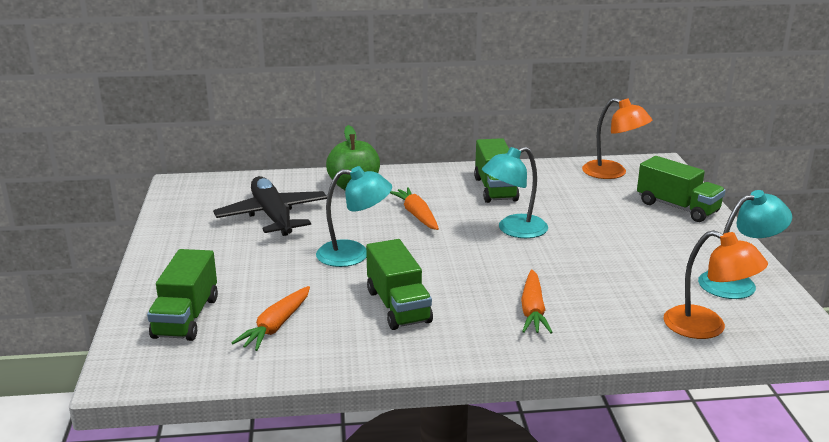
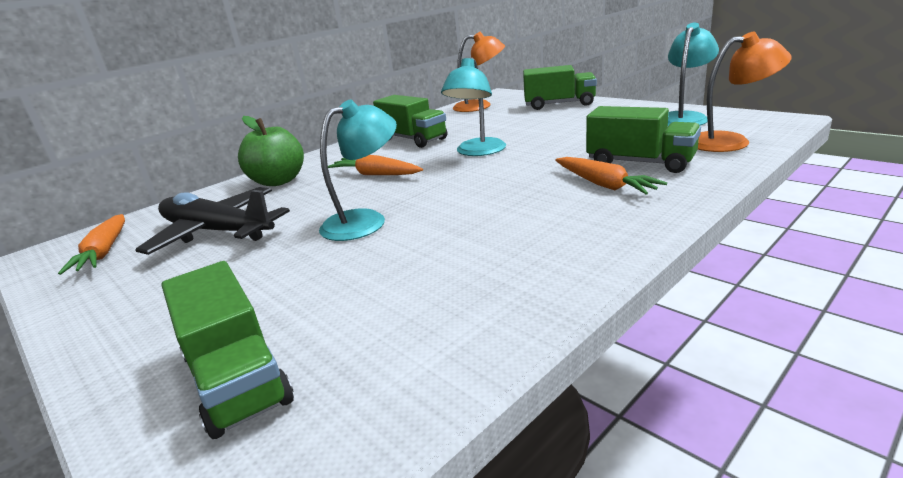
camera: 35 degrees left, 0 degrees up
(276, 326) = (387, 319): orange carrot -> orange carrot (104, 252)
(398, 306) = (488, 235): green truck -> green truck (640, 163)

